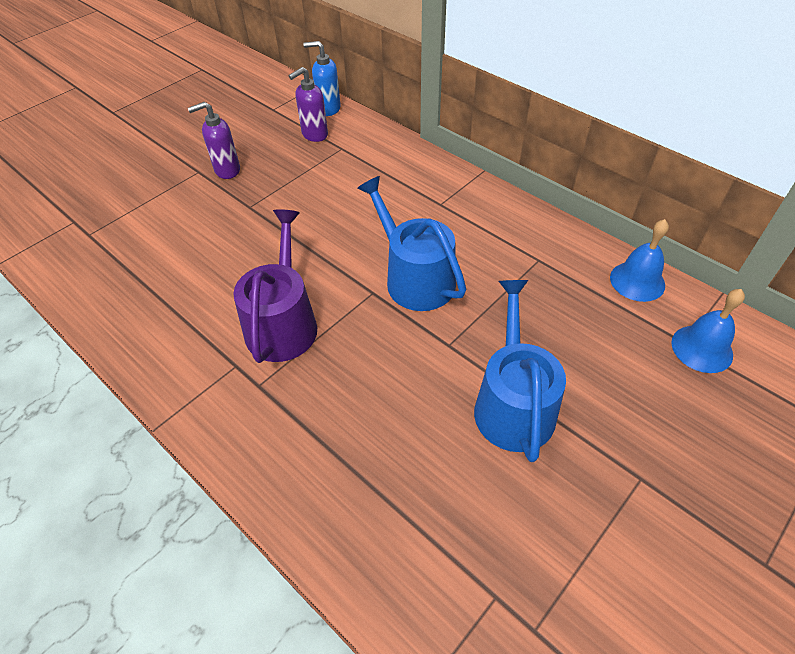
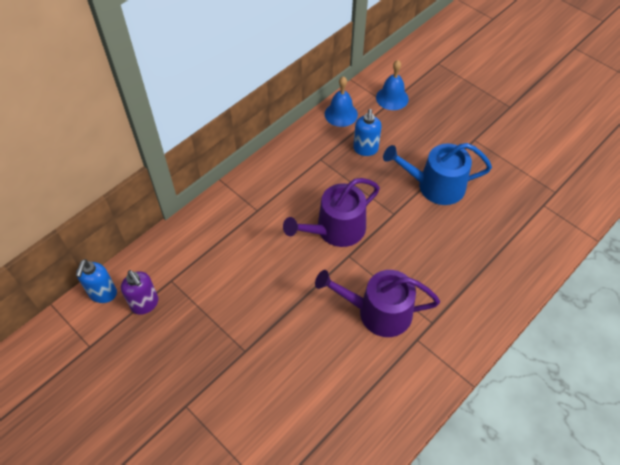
camera: 90 degrees left, 5 degrees up
(227, 170) = (188, 378): purple soap dispenser -> none
(415, 278) = (335, 230): blue watering can -> purple watering can
(571, 311) = (365, 149): none -> blue soap dispenser

